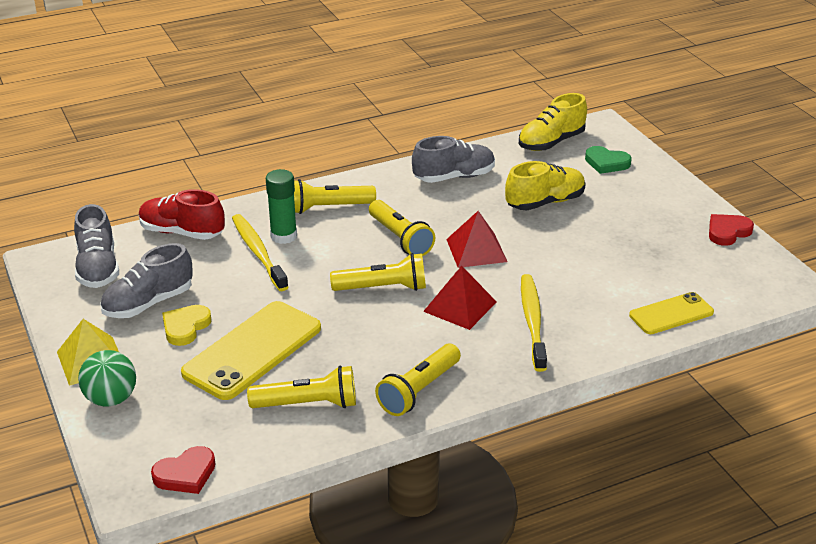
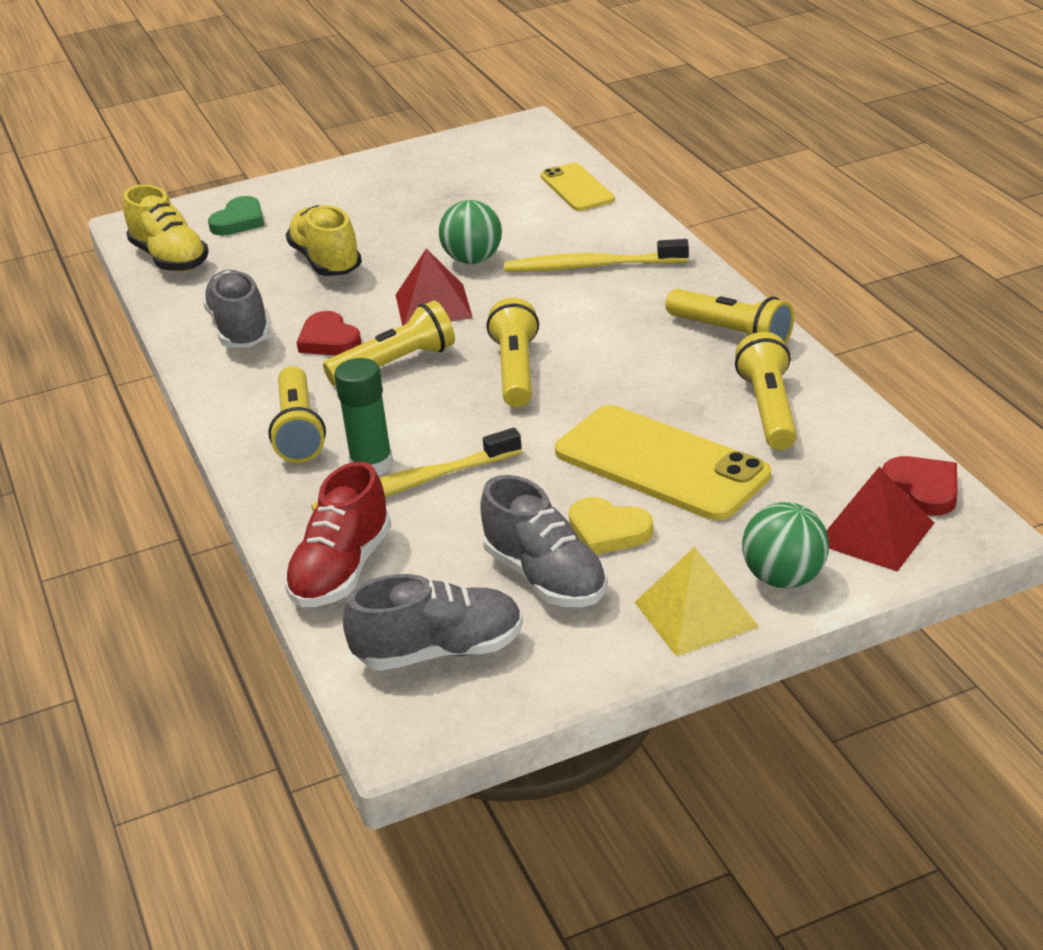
camera: 85 degrees left, 0 degrees up
(460, 306) = (560, 313): red pyramid -> red pyramid (875, 533)
(545, 265) = (473, 259): none -> green ball
(727, 232) = (418, 154): red heart -> red heart (329, 340)

